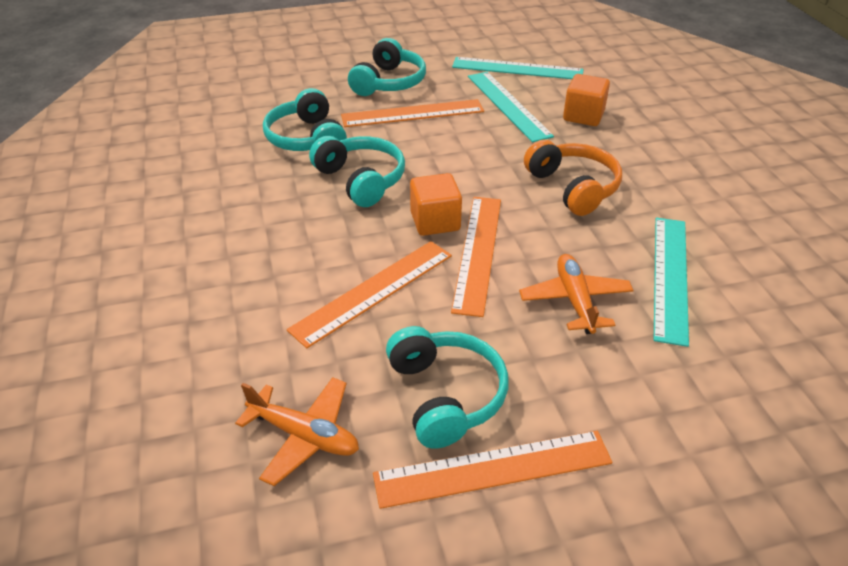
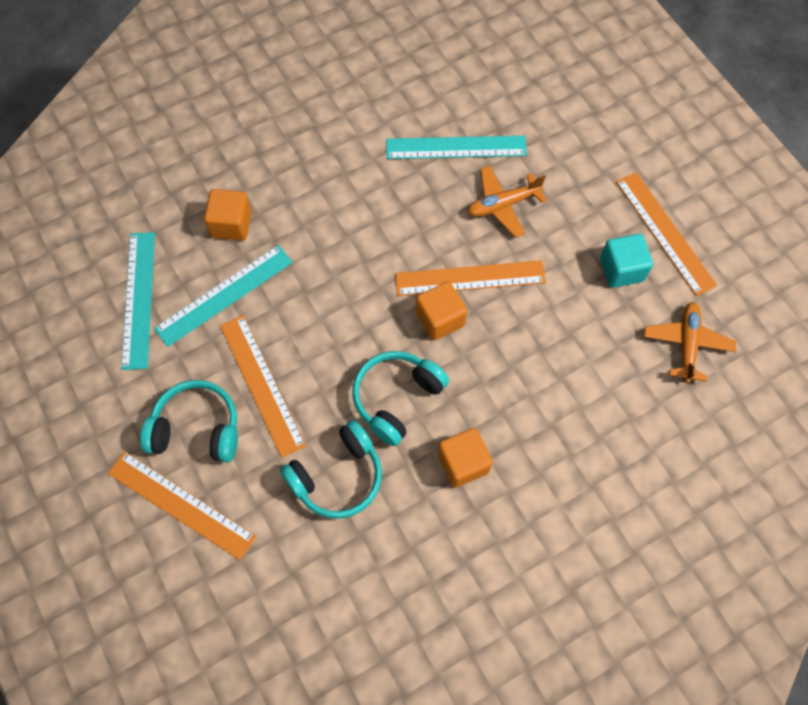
camera: 105 degrees left, 25 degrees up
(272, 208) = (463, 463): none -> orange cube
(373, 291) = (541, 342): orange ruler -> orange ruler (181, 504)
(445, 395) = (621, 269): turquoise headphones -> turquoise cube
(573, 187) = (359, 220): orange headphones -> none

